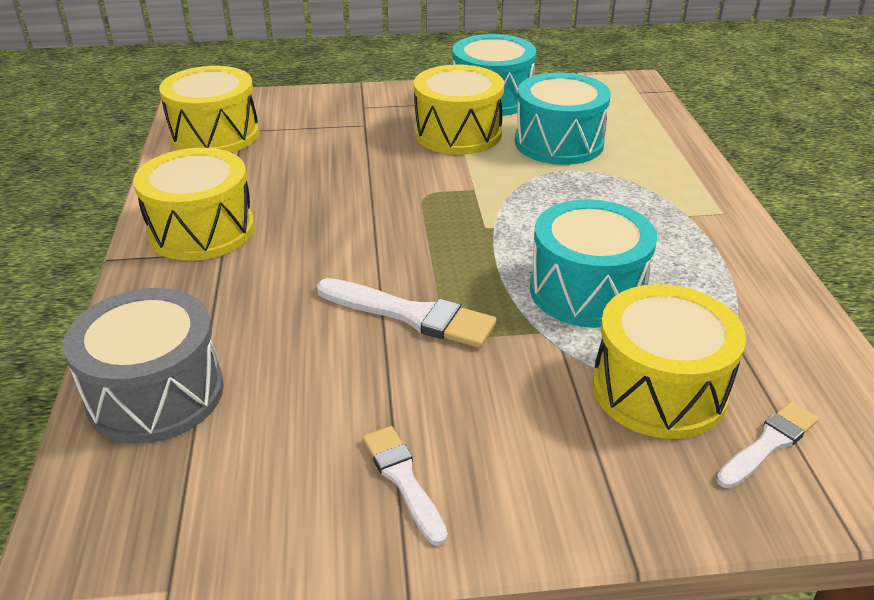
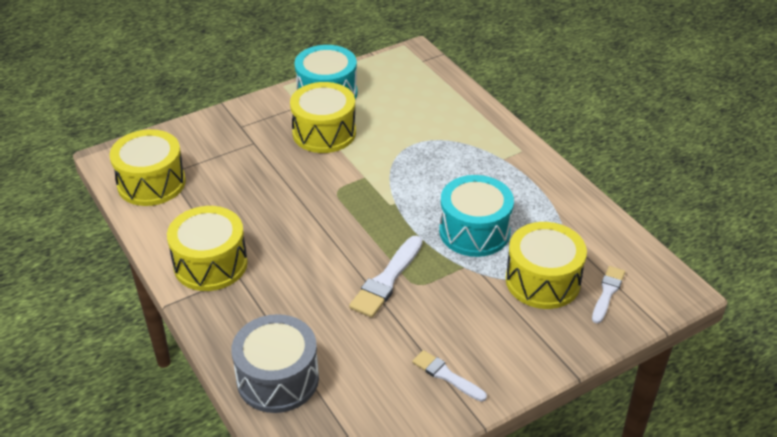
camera: 25 degrees left, 5 degrees up
(412, 315) = (387, 280): white brush -> white brush turned 120 degrees clockwise
(559, 143) = (395, 122): turquoise drum -> none

